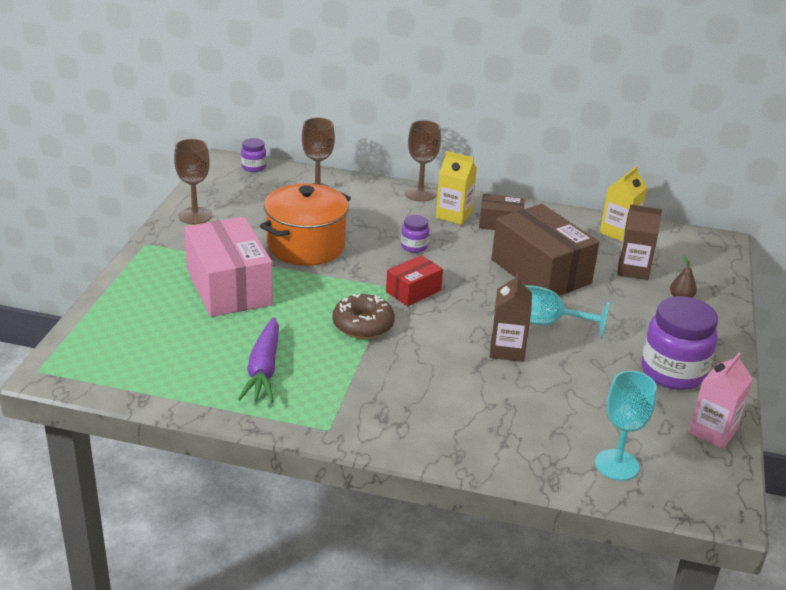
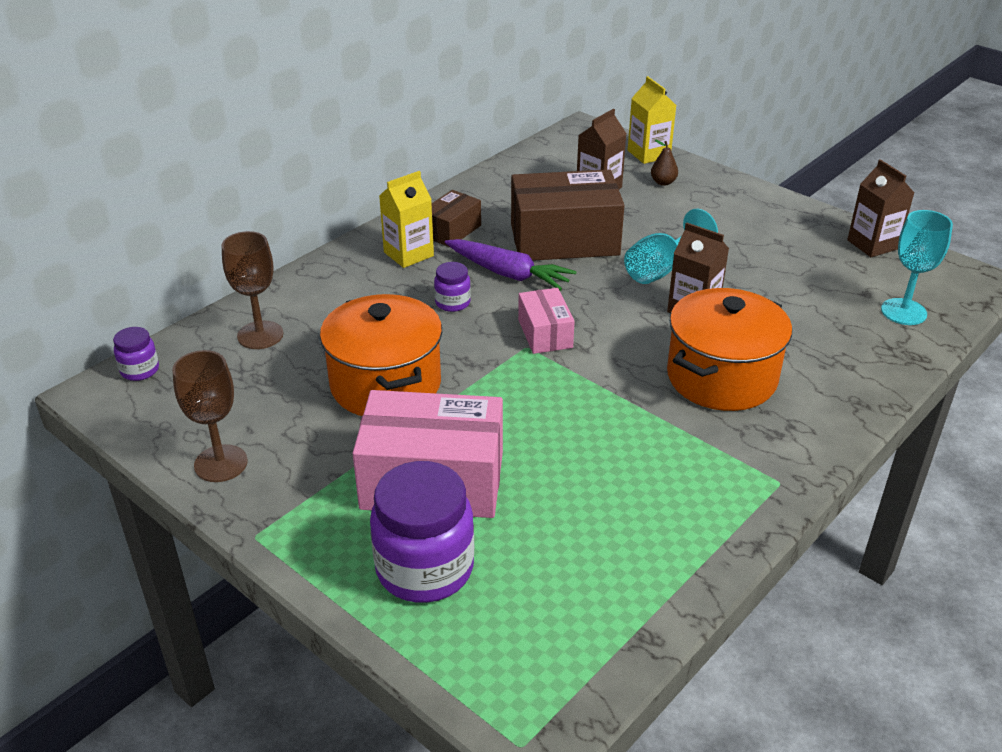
camera: 60 degrees left, 5 degrees up
(263, 369) = (639, 501): purple carrot -> purple carrot (508, 274)
(363, 325) = (590, 392): brown donut -> none
(413, 291) = (545, 333): red box -> pink box
(420, 193) = (340, 260): brown goblet -> none
(430, 380) = (721, 377): none -> orange pot
(618, 232) = (526, 171): yellow carton -> yellow carton (648, 154)
(673, 372) = (777, 230): purple jar -> purple jar (425, 569)
(712, 431) = (872, 244): pink carton -> brown carton

